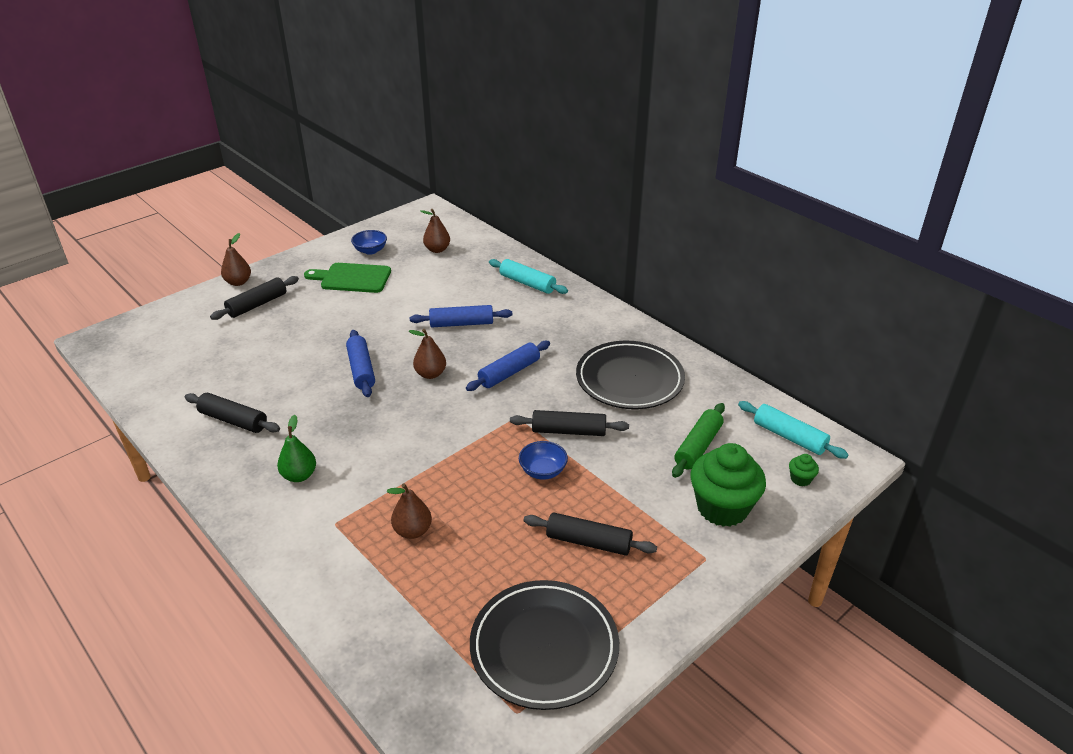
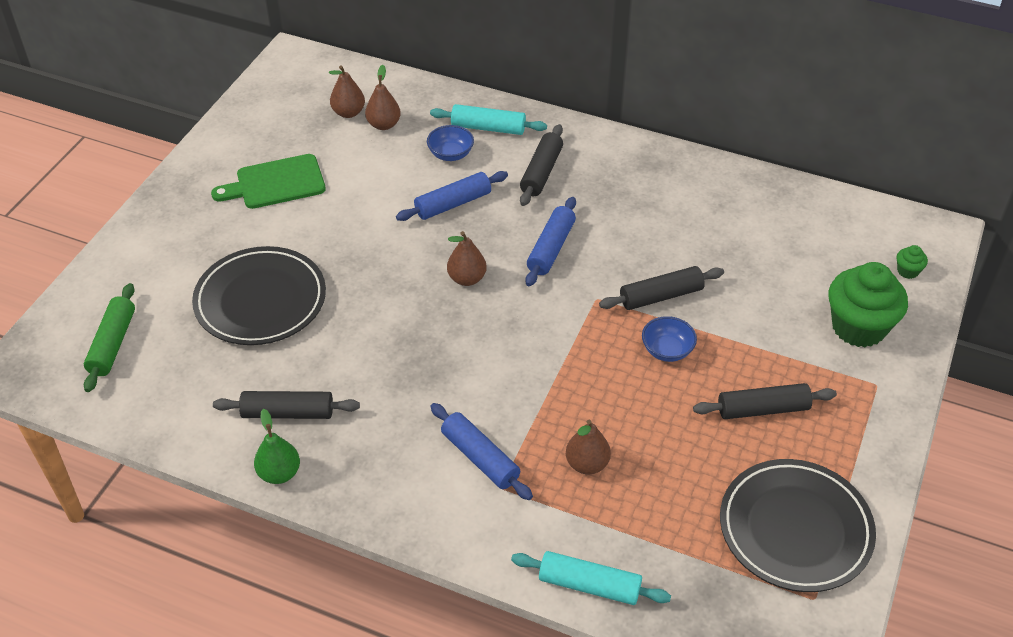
camera: 25 degrees left, 10 degrees up
(238, 282) = (134, 233): brown pear -> brown pear (383, 125)
(257, 305) = (186, 256): black rolling pin -> black rolling pin (541, 172)
(299, 475) = (419, 449): green pear -> green pear (279, 473)
(361, 370) = (384, 299): blue rolling pin -> blue rolling pin (480, 458)
(370, 250) = (267, 138): blue bowl -> blue bowl (450, 154)
(629, 379) = (680, 214): black plate -> black plate (260, 300)
(698, 446) = (795, 269): green rolling pin -> green rolling pin (113, 344)
(789, 437) = (871, 229): turquoise rolling pin -> turquoise rolling pin (589, 585)

